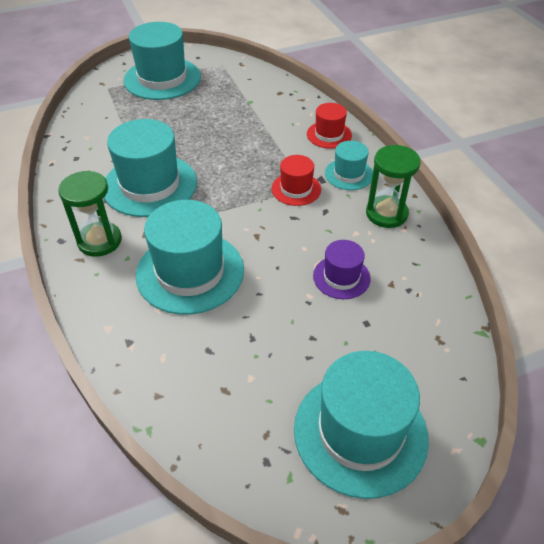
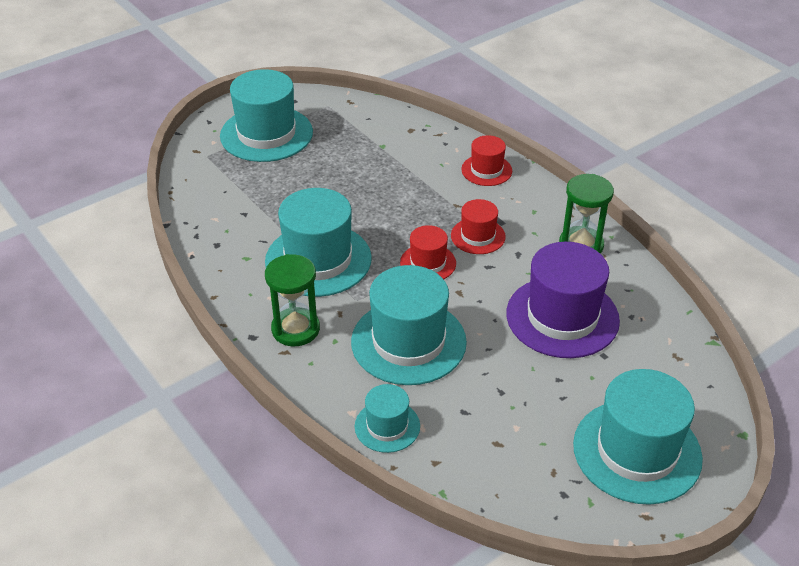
camera: 15 degrees left, 5 degrees down
(241, 204) = (428, 263): none -> red hat
(341, 277) = (562, 317): purple hat -> purple hat, size x1.90
(348, 174) = (526, 210): turquoise hat -> turquoise hat (387, 426)

